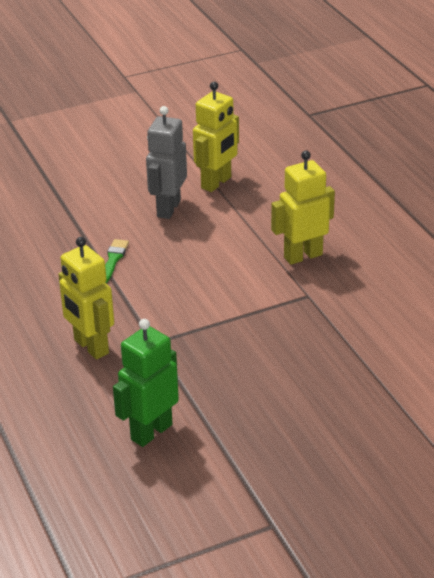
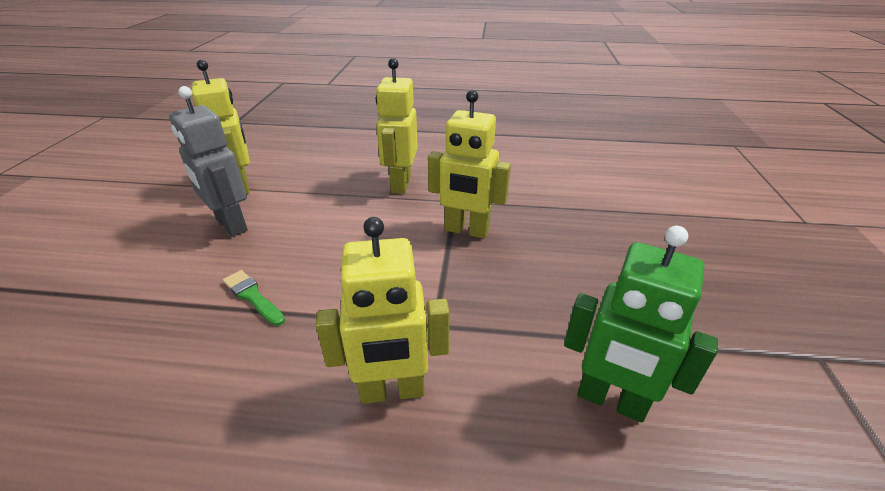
camera: 60 degrees left, 0 degrees up
(151, 432) = (611, 400): green robot -> green robot turned 45 degrees counterclockwise
(269, 317) = (466, 231): none -> yellow robot

